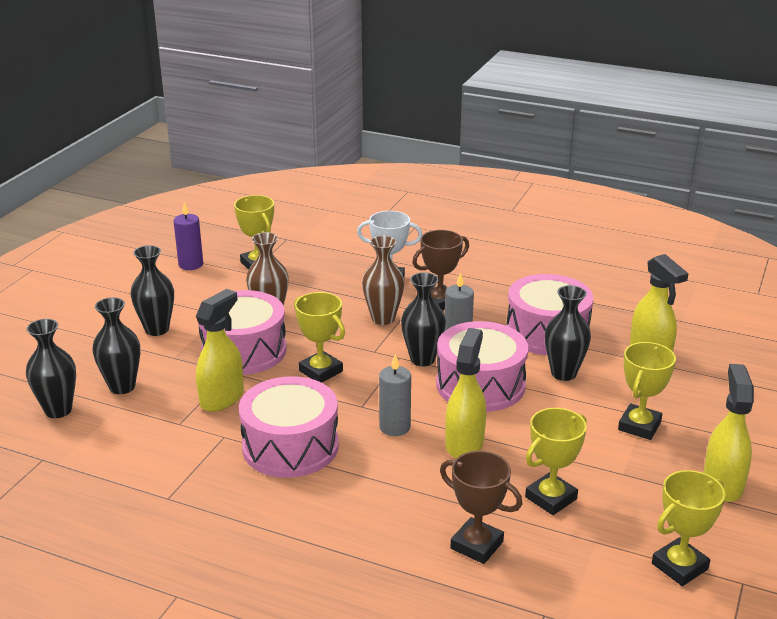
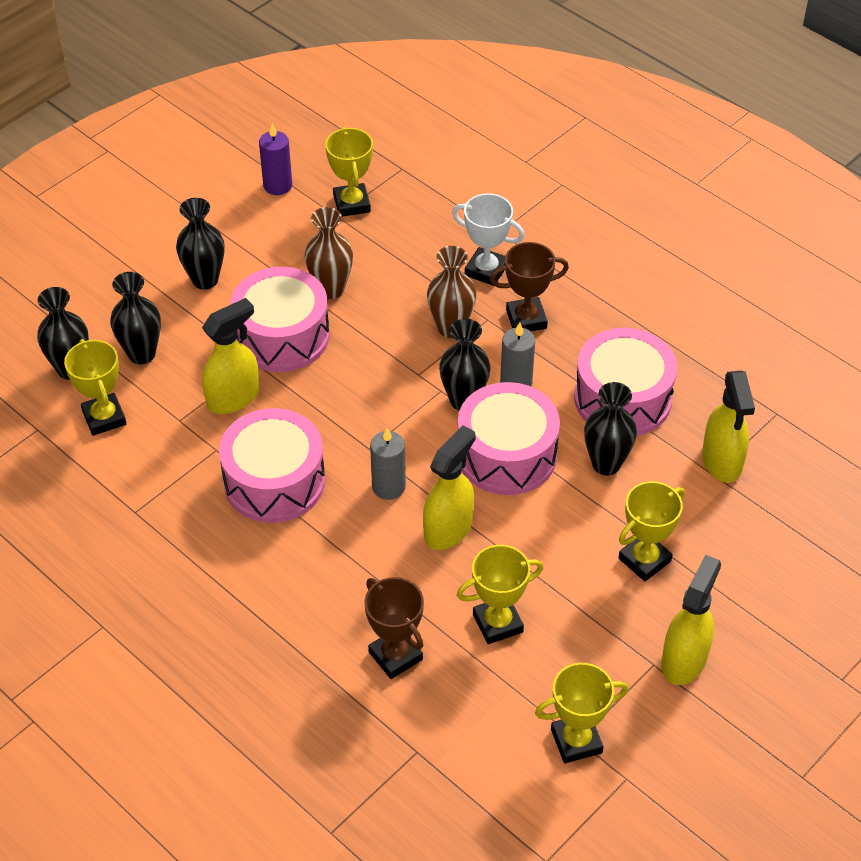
camera: 20 degrees right, 20 degrees up
(321, 371) = (349, 388): yellow trophy -> yellow trophy (104, 418)

